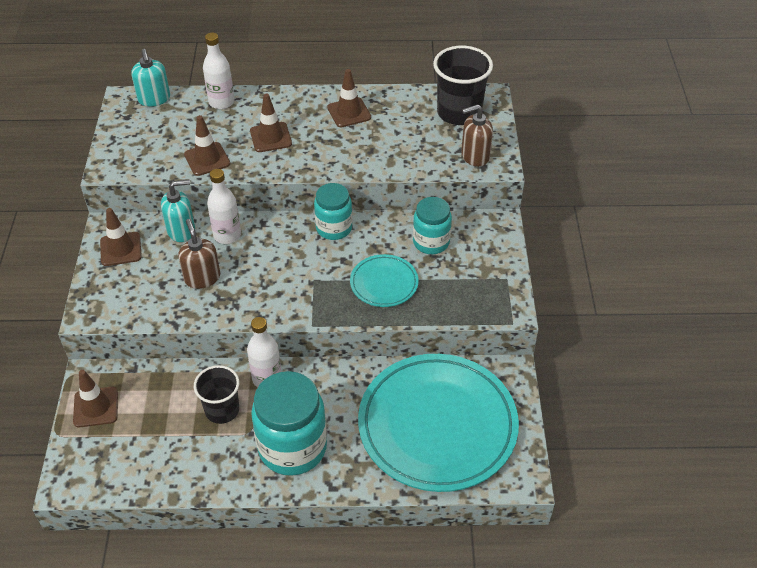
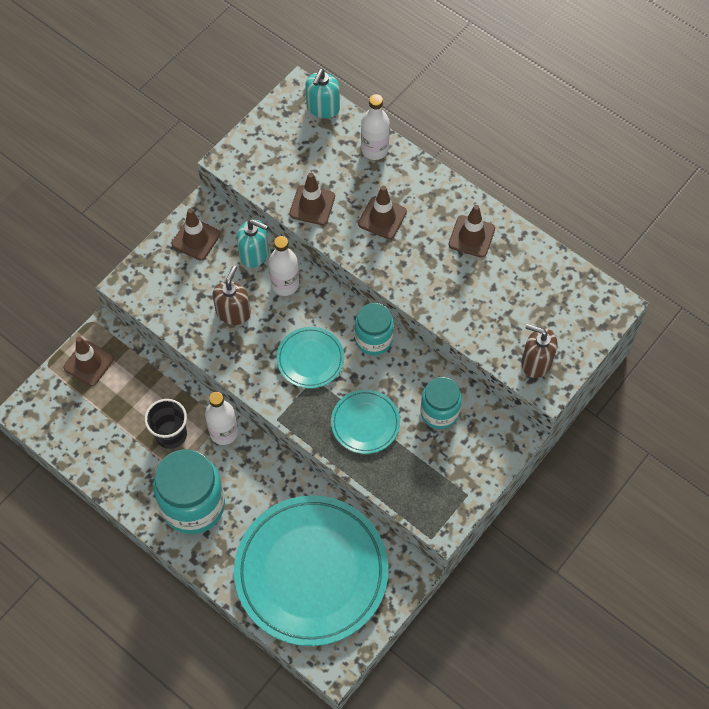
camera: 40 degrees right, 15 degrees up
(297, 270) = (310, 359): none -> turquoise plate
(459, 113) = (568, 305): black cup -> none

